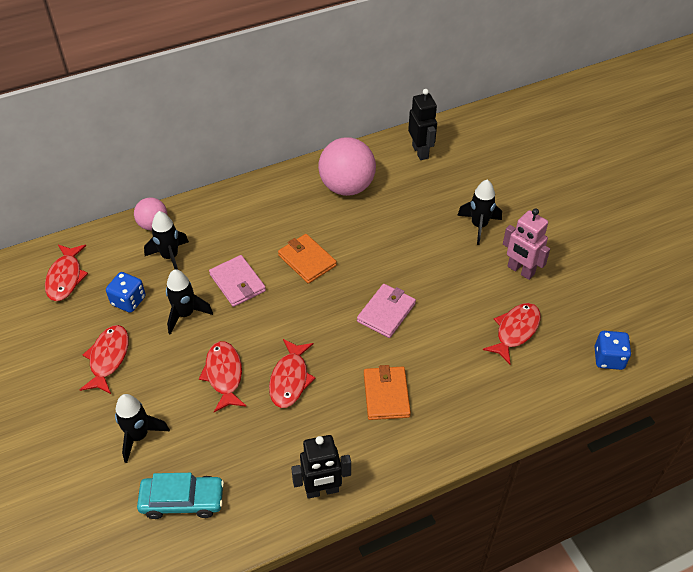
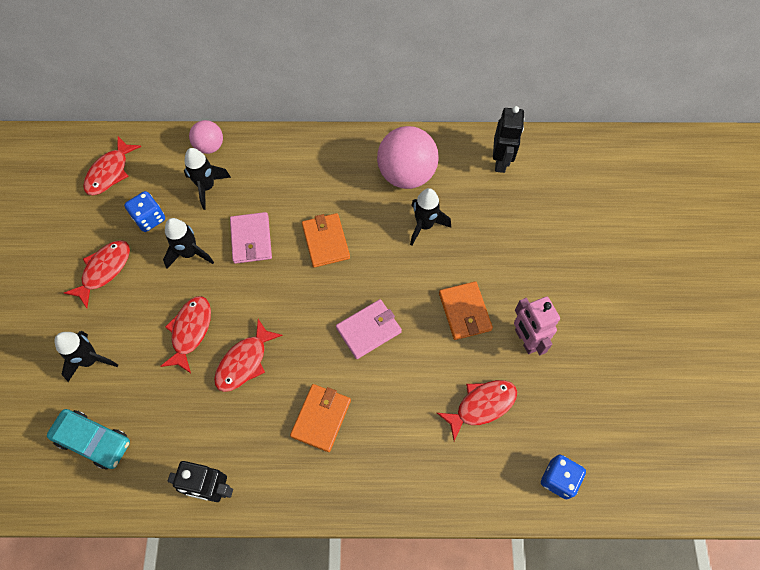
camera: 25 degrees right, 15 degrees up
(459, 269) = (465, 312): none -> orange wallet
(479, 226) = (512, 271): black rocket -> black rocket (424, 225)

